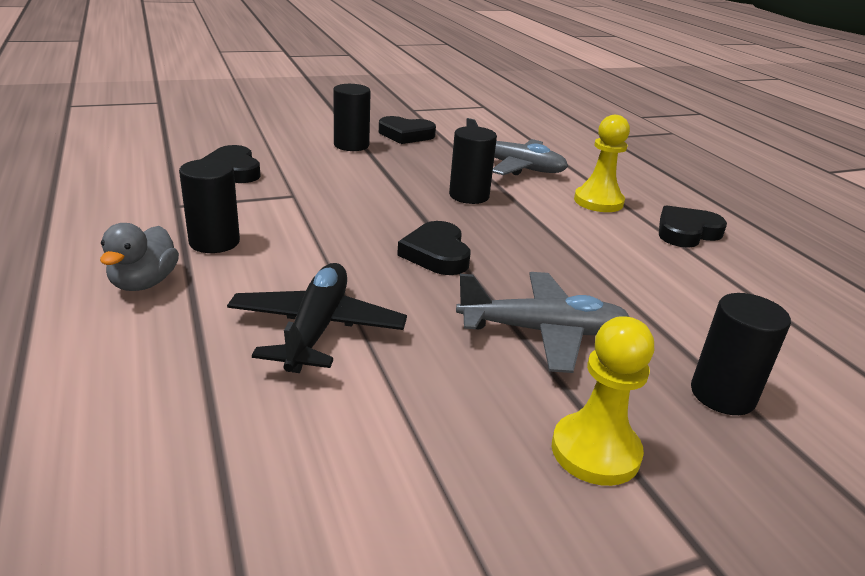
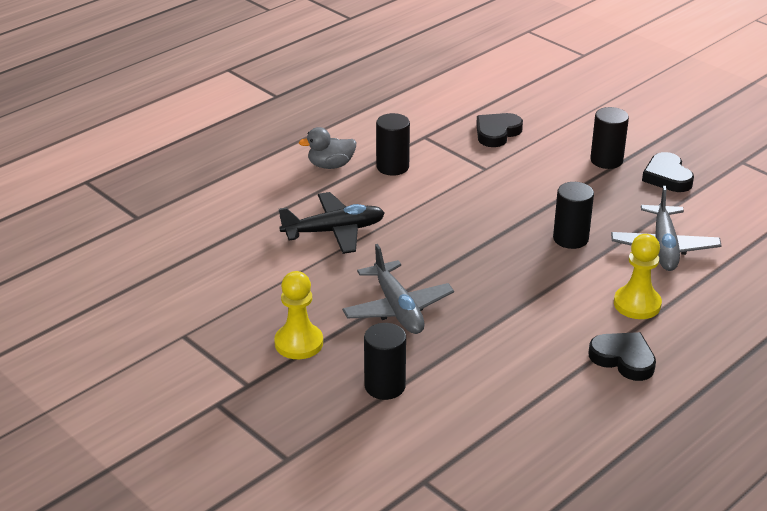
camera: 70 degrees right, 5 degrees up
(436, 254) = (458, 247): black heart -> none

